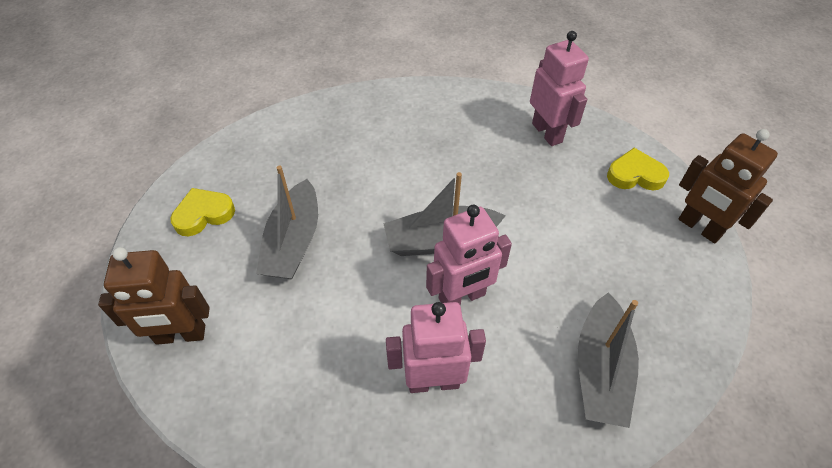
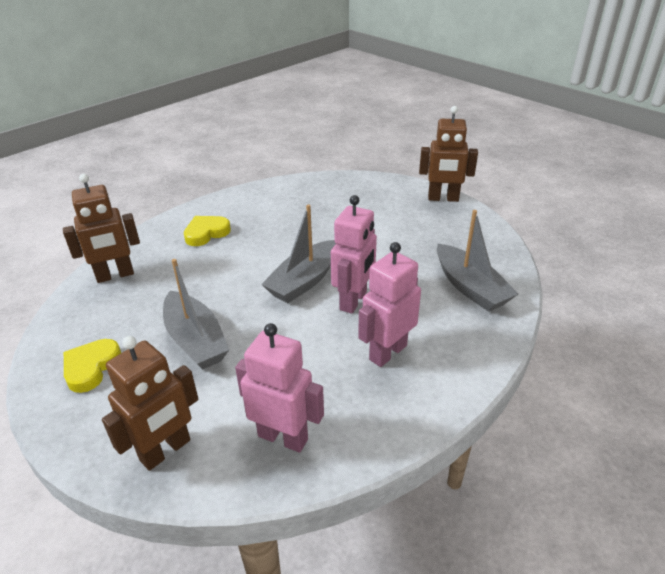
camera: 40 degrees left, 15 degrees down
(297, 129) = (115, 275): none -> brown robot
(547, 133) = (308, 195): pink robot -> pink robot (283, 437)
(635, 175) = (382, 191): yellow heart -> yellow heart (206, 233)

